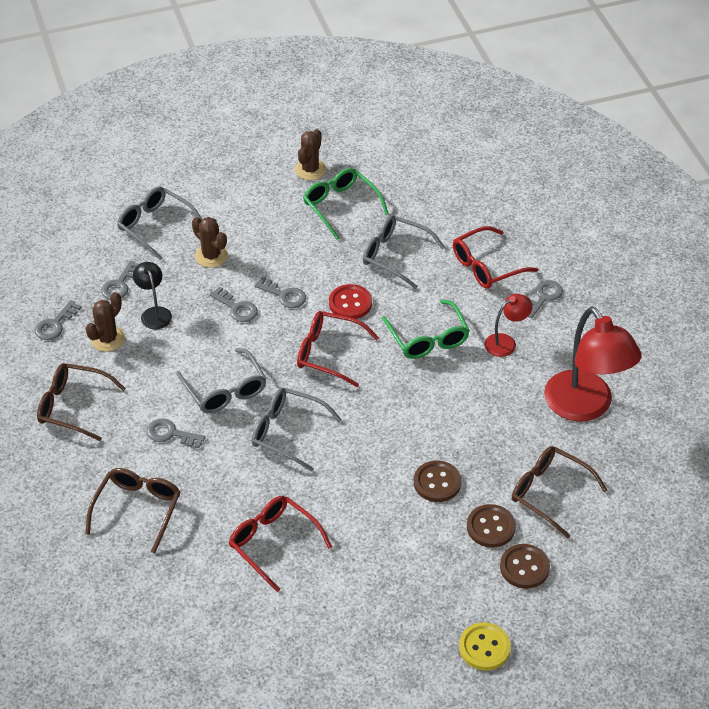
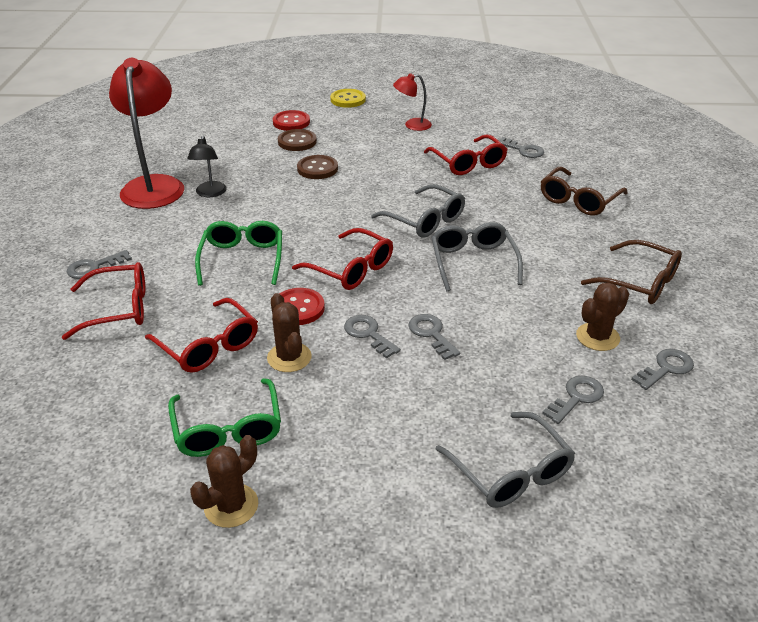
camera: 160 degrees left, 10 degrees down
(154, 313) = (535, 352): black lamp -> black lamp (210, 193)
(171, 434) = (538, 241): grey key -> grey key (523, 150)
(211, 256) = (441, 405): brown cactus -> brown cactus (289, 357)
(395, 255) = (208, 346): grey glasses -> red glasses
(506, 342) = (171, 240): red lamp -> red lamp (412, 125)
(524, 567) = (291, 122): brown button -> red button
(549, 493) = (237, 148): brown glasses -> none

